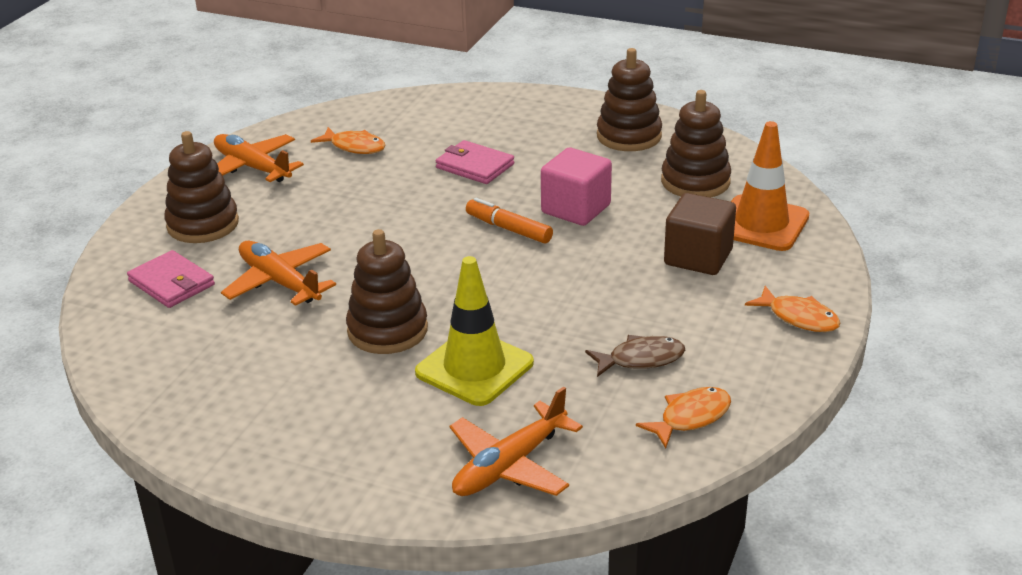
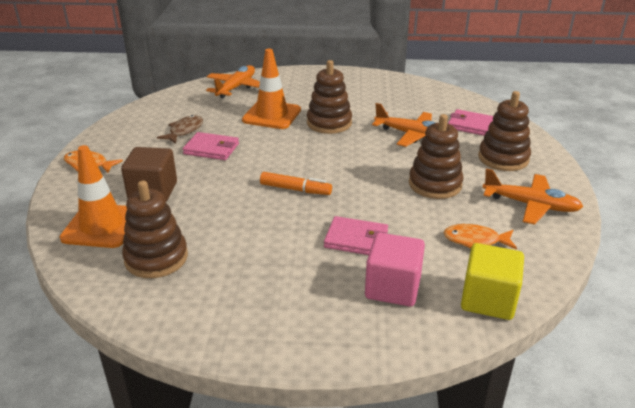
camera: 160 degrees right, 0 degrees up
(397, 107) = (488, 300): none -> yellow cube
(474, 368) = (271, 115): yellow traffic cone -> orange traffic cone
(576, 209) = (252, 213): pink cube -> pink cube (393, 288)
(602, 312) = (211, 149): none -> pink wallet
(629, 136) = (228, 305): brown stacking toy -> brown stacking toy (435, 184)
(641, 359) = (184, 131): brown fish -> brown fish turned 150 degrees clockwise
(690, 417) = (156, 113): orange fish -> none

